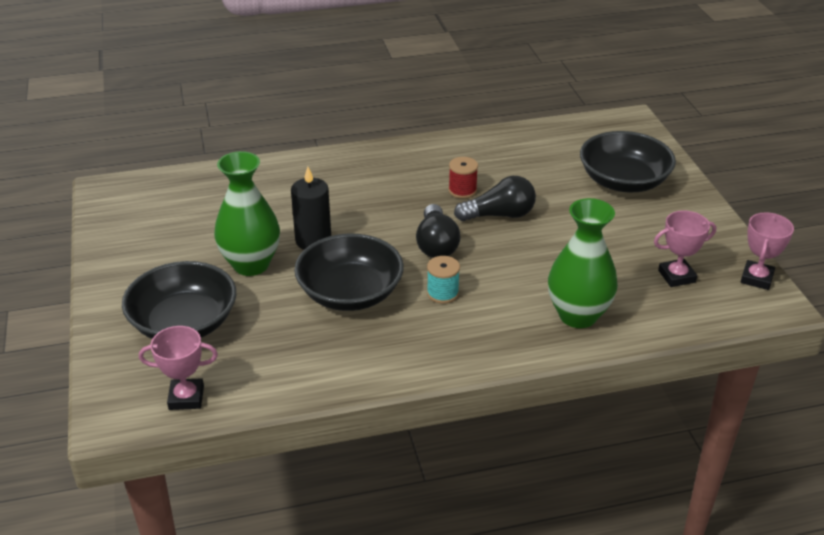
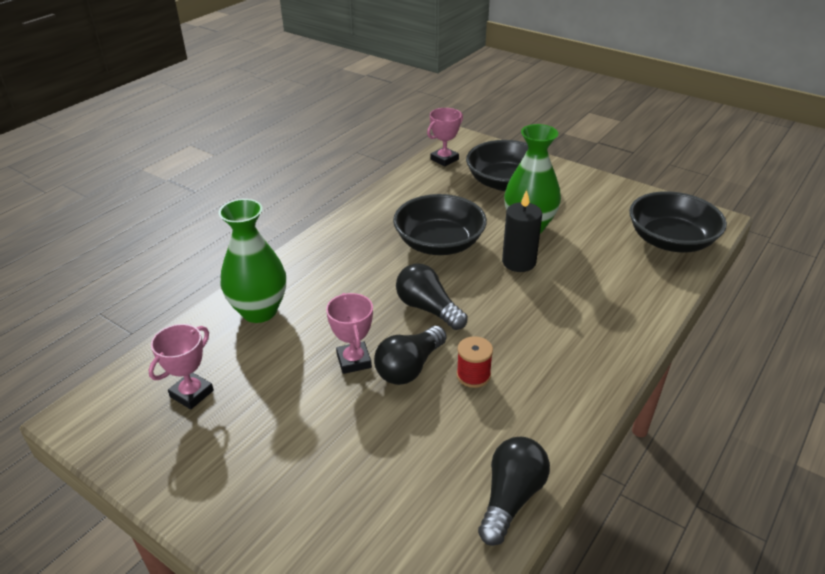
camera: 140 degrees right, 0 degrees up
(442, 293) = (377, 275): turquoise spool -> none
(517, 136) = (511, 498): none -> black light bulb
(623, 181) = (322, 498): black bowl -> black bowl (670, 241)
(756, 278) = (105, 437): pink trophy -> pink trophy (354, 361)

